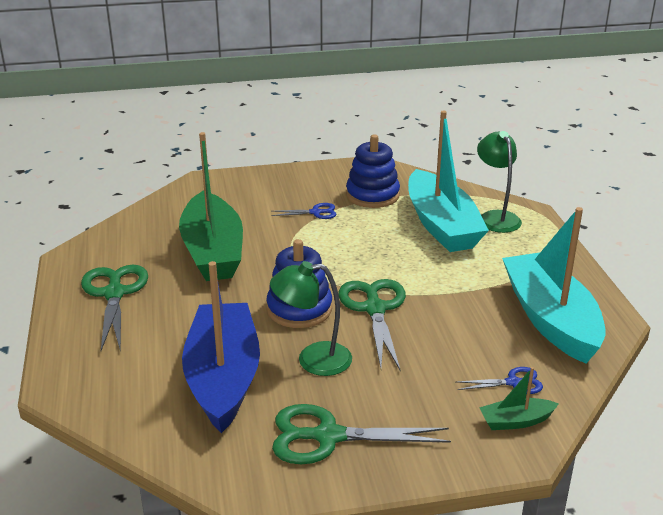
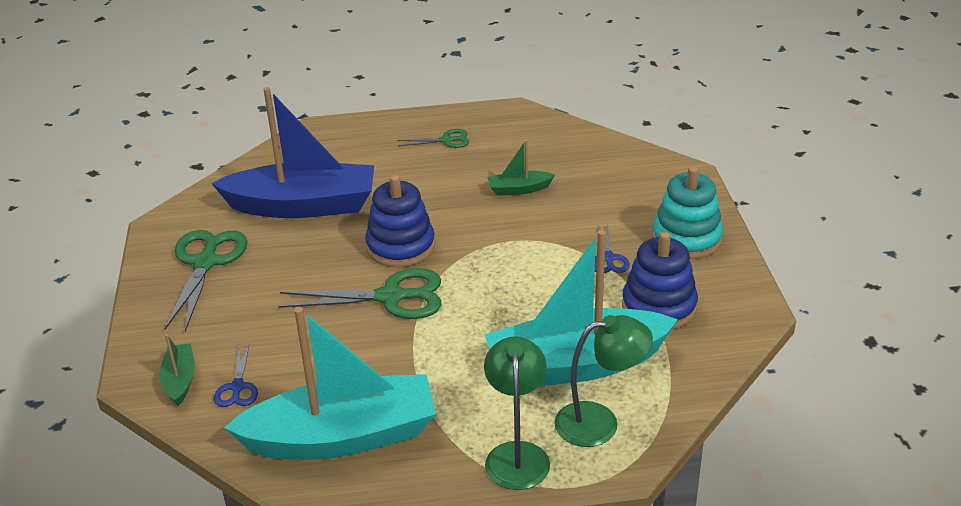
camera: 95 degrees right, 5 degrees up
(114, 294) = (446, 140): green scissors -> green scissors, size x0.52
(213, 251) = (519, 189): green boat -> green boat, size x0.42
(291, 183) = (686, 239): none -> turquoise stacking toy
(313, 359) = (314, 255): green lamp -> green lamp (517, 454)

